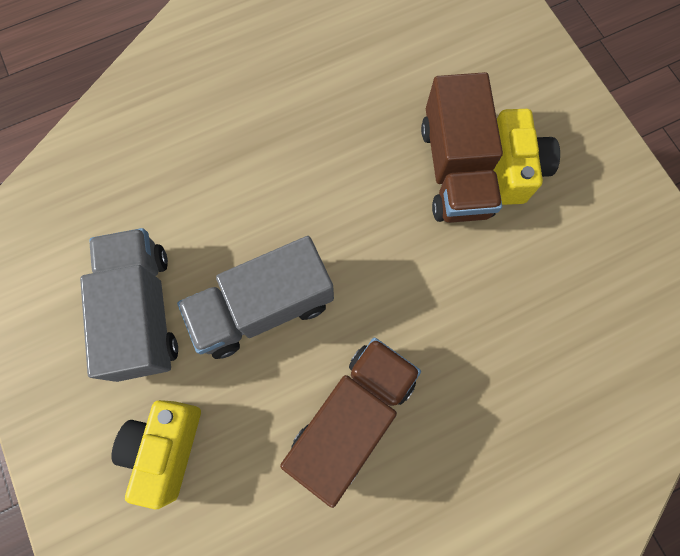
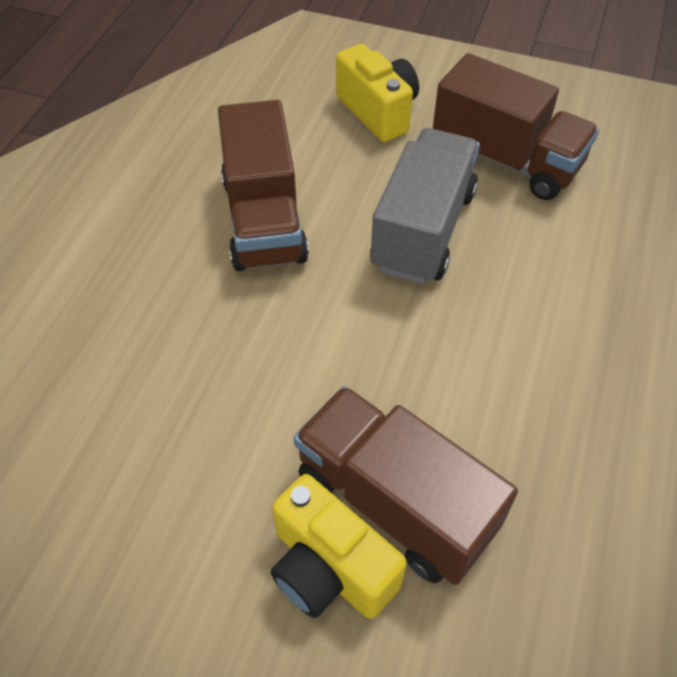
camera: 135 degrees right, 20 degrees down
(143, 311) = (506, 159): grey truck -> brown truck

